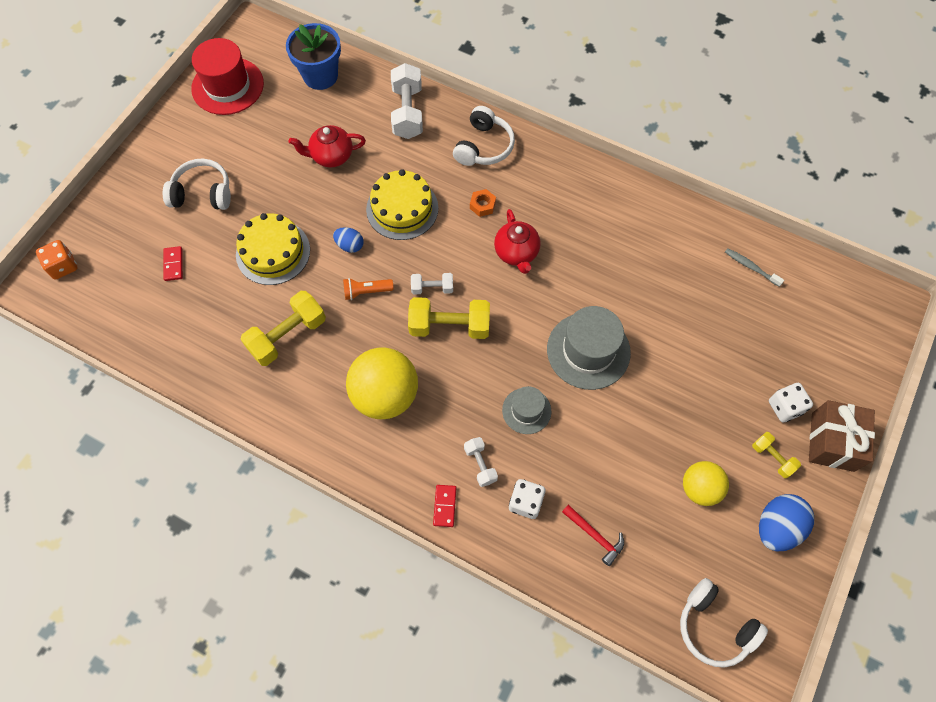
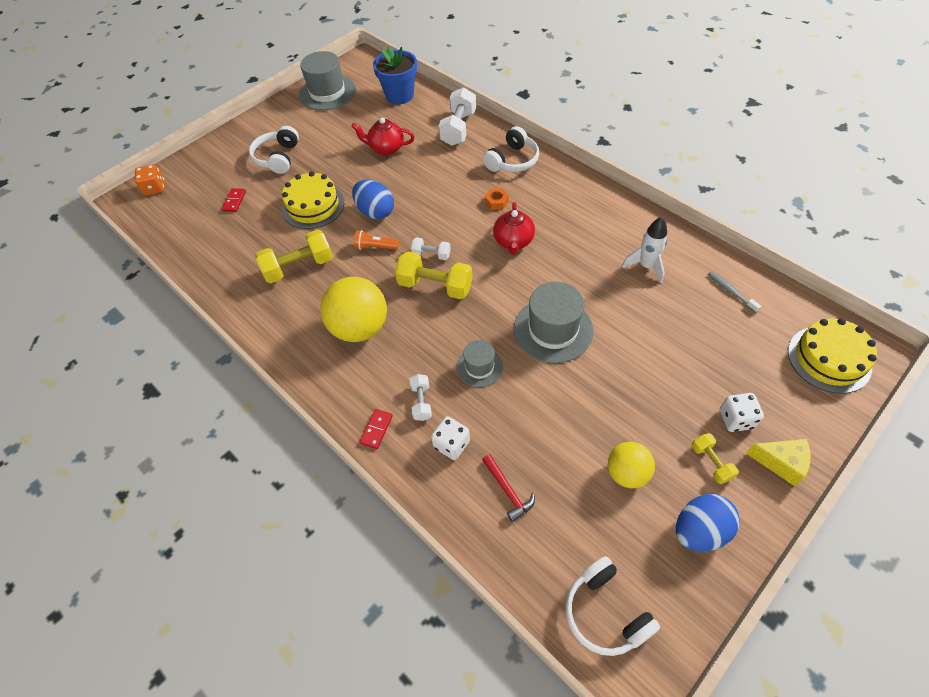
camera: 20 degrees right, 10 degrees down
(202, 193) = (278, 158): white headphones -> white headphones turned 105 degrees counterclockwise
(227, 86) = (327, 92): red hat -> grey hat
(350, 245) = (375, 212): blue egg -> blue egg, size x1.72
(402, 208) = (428, 193): yellow cake -> yellow cake (829, 359)
(662, 255) = (646, 266): none -> white rocket
(832, 442) = (780, 462): brown gift -> yellow cheese

